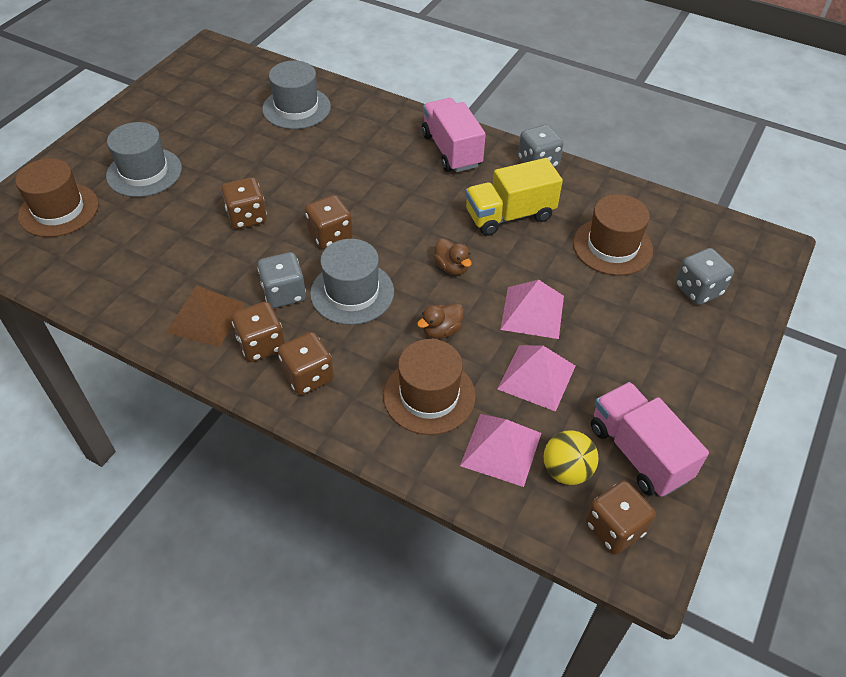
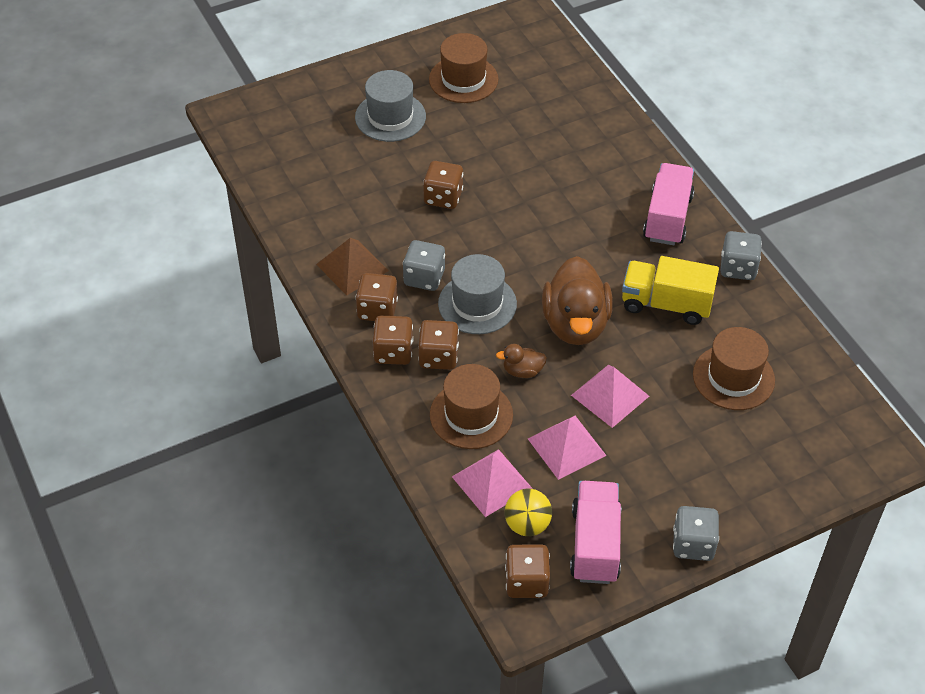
camera: 35 degrees right, 0 degrees up
(59, 210) = (304, 121): brown hat -> brown hat (463, 79)
(296, 108) = (561, 111): grey hat -> none
(330, 236) = (497, 247): brown dice -> brown dice (438, 357)
(452, 267) = (575, 324): brown duck -> brown duck, size x2.21
(698, 290) = (775, 453): grey dice -> grey dice (693, 544)

